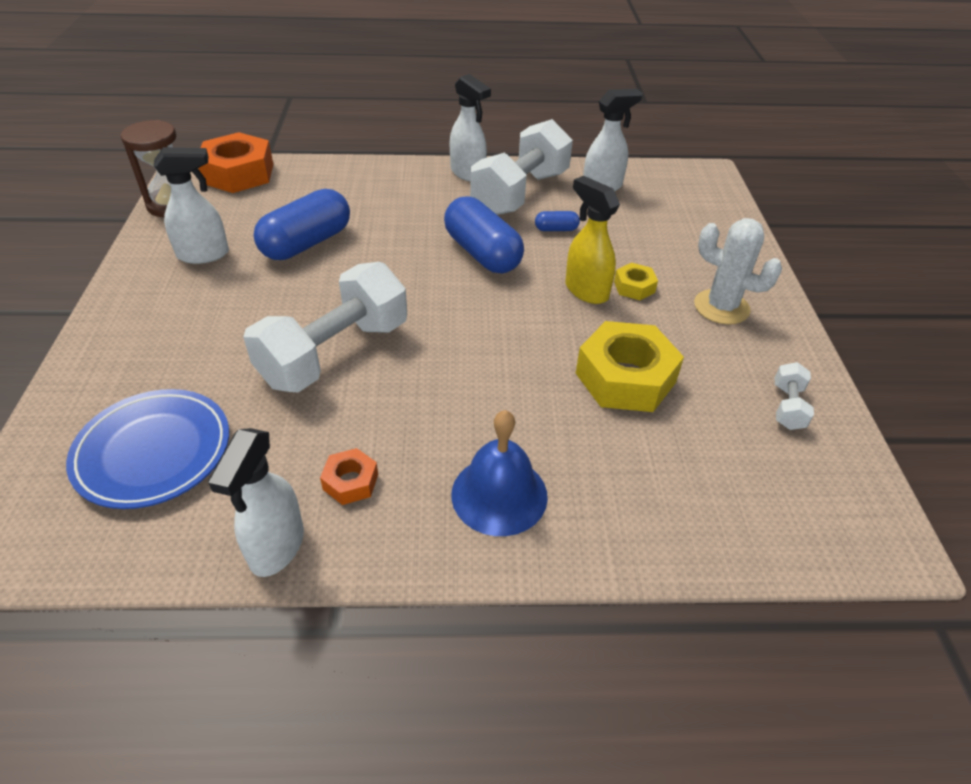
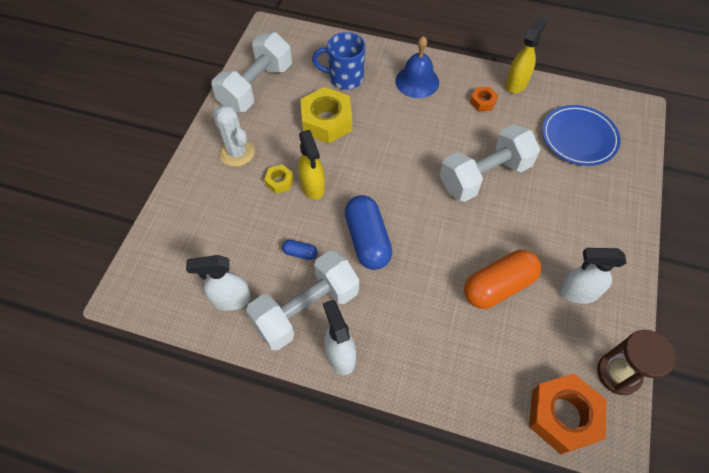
camera: 160 degrees left, 15 degrees up
(276, 547) = (516, 83): white spray bottle -> yellow spray bottle
(306, 243) = (498, 286): blue capsule -> orange capsule
(646, 464) = (344, 78): none -> blue mug
(787, 407) = (256, 87): white dumbbell -> white dumbbell, size x2.35

